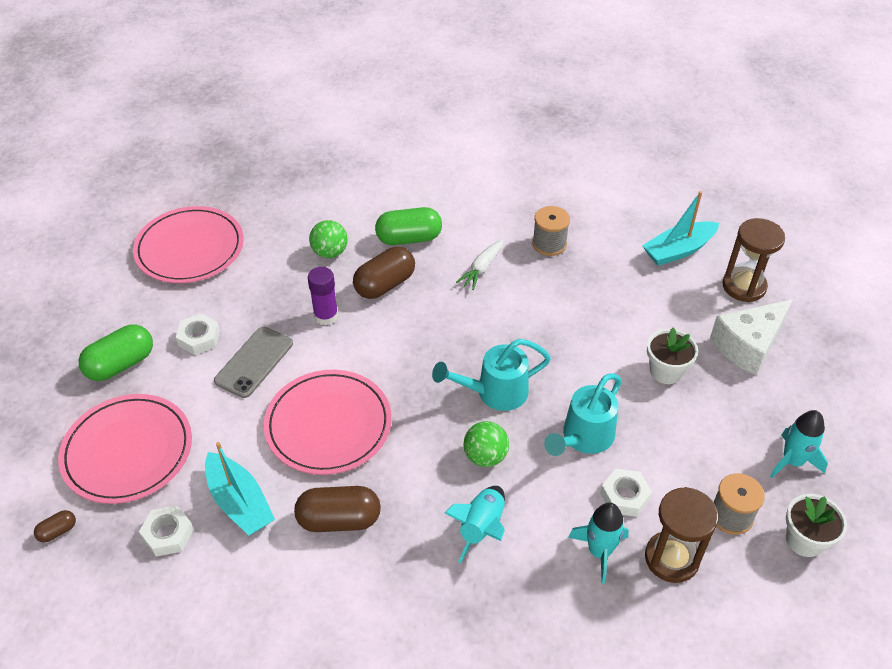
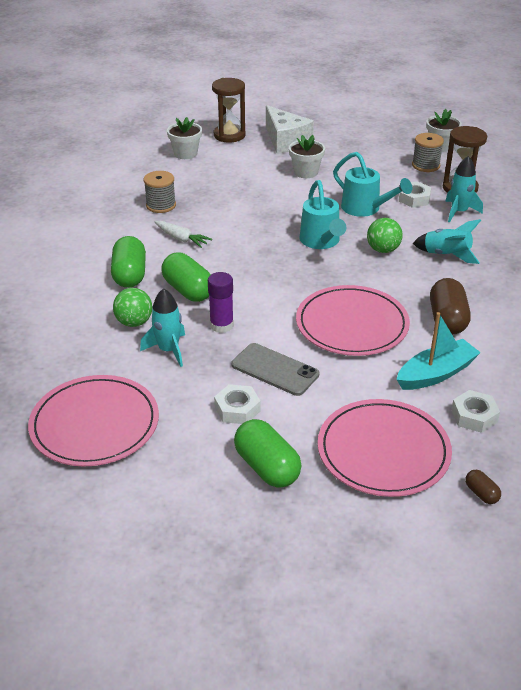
camera: 85 degrees left, 10 degrees down
(385, 284) = (188, 290): brown capsule -> green capsule
(678, 250) = (185, 153): turquoise boat -> white flower pot
(792, 461) = (383, 141): turquoise rocket -> turquoise rocket (168, 350)

